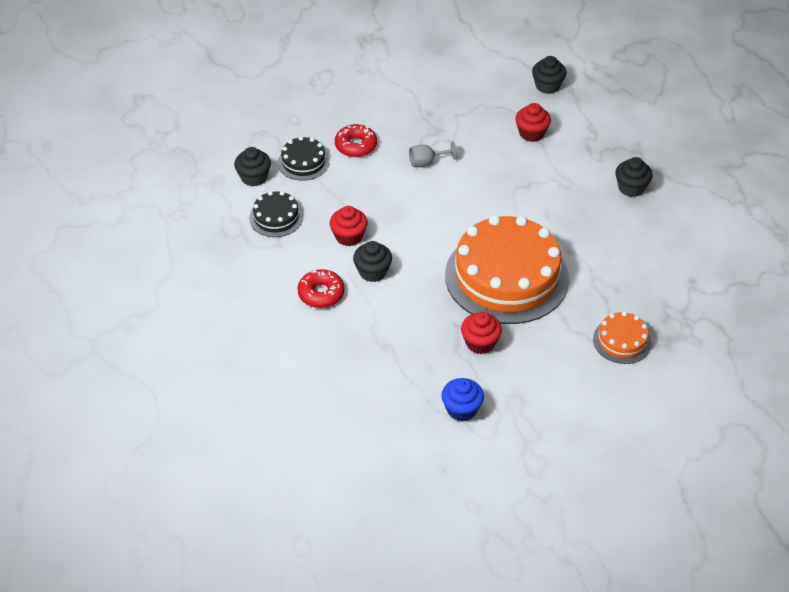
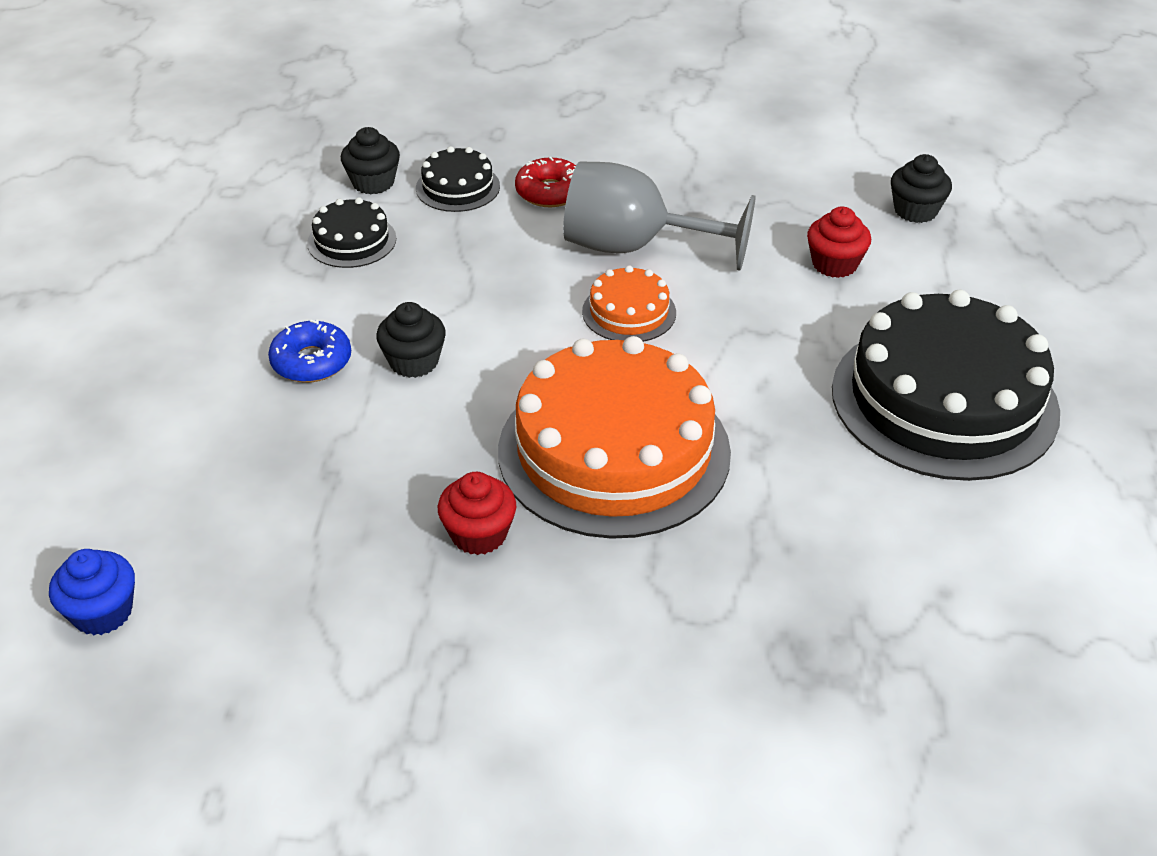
camera: 30 degrees right, 5 degrees down
(321, 293) = (311, 361): red donut -> blue donut
(349, 236) = (426, 302): red cupcake -> none
(427, 162) = (634, 247): grey goblet -> grey goblet, size x2.30
(461, 409) = (351, 627): blue cupcake -> blue cupcake (102, 612)
(622, 341) = (727, 640): orange cake -> orange cake (629, 312)
(631, 188) = (944, 400): black cupcake -> black cake

